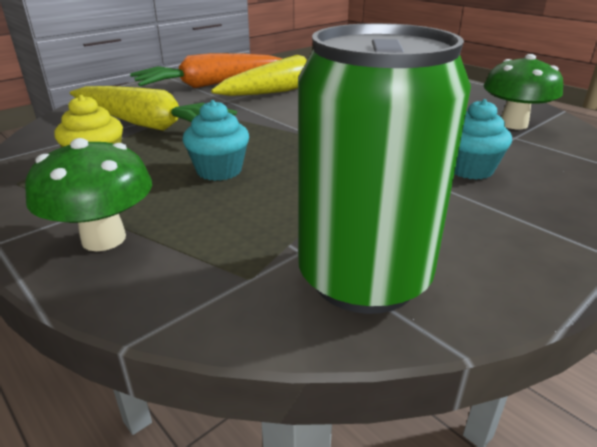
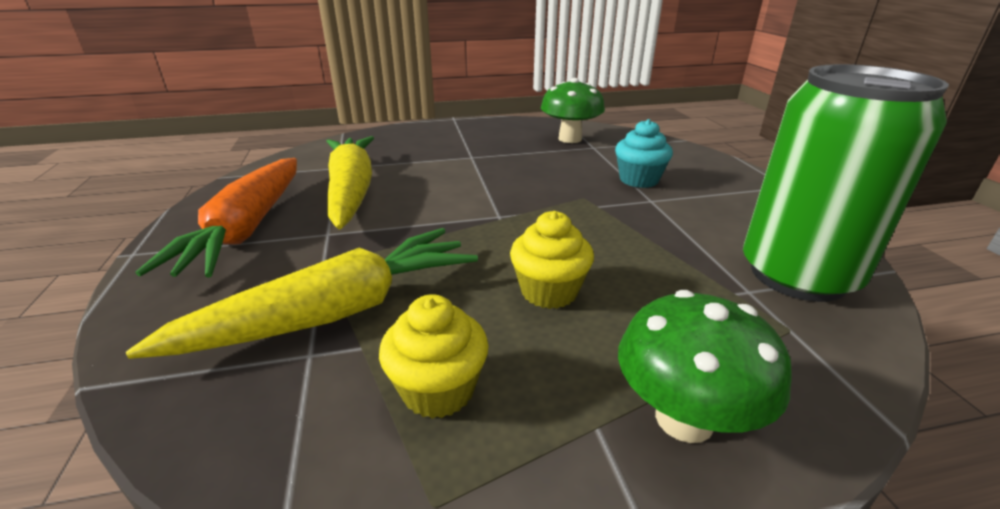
camera: 60 degrees left, 0 degrees up
(219, 170) = (549, 291): turquoise cupcake -> yellow cupcake

